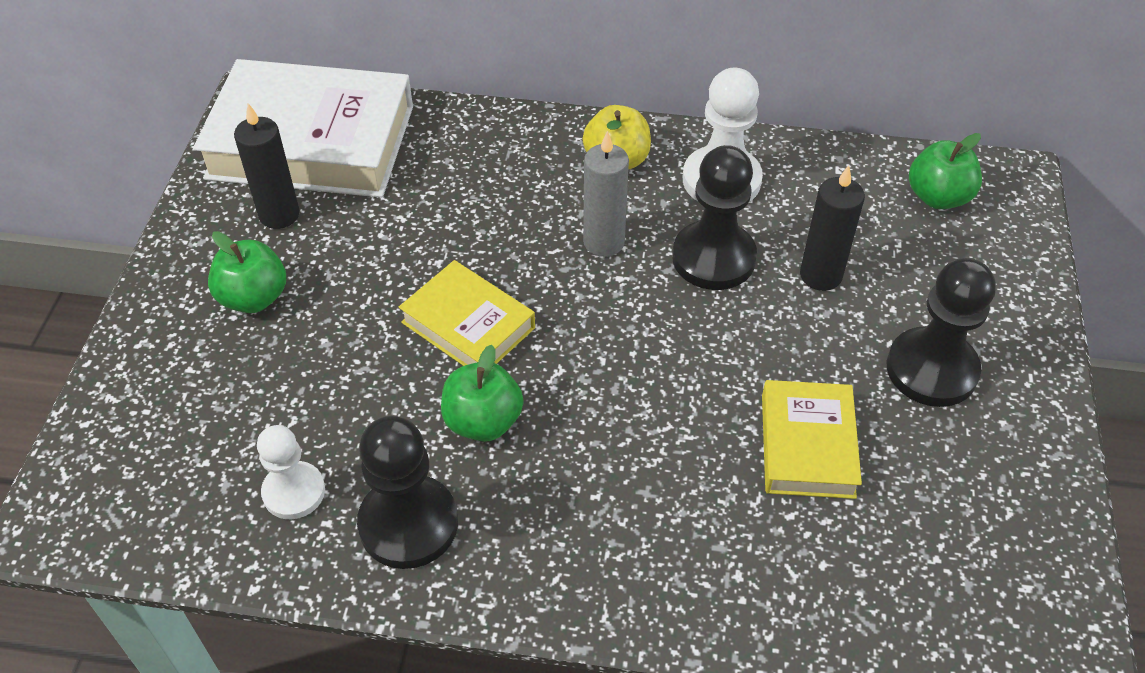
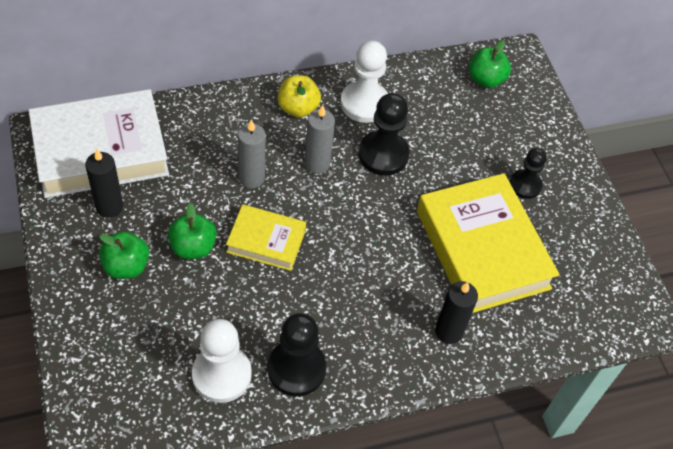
camera: 30 degrees left, 5 degrees up
(294, 492) = (221, 375): white pawn -> white pawn, size x1.57
(483, 421) = (305, 296): green apple -> green apple (193, 247)
(496, 234) = (251, 178): none -> grey candle
(807, 445) = (482, 249): yellow book -> yellow book, size x1.88
(820, 275) = (445, 147): black candle -> black candle (449, 331)
(931, 370) = (525, 185): black pawn -> black pawn, size x0.64

